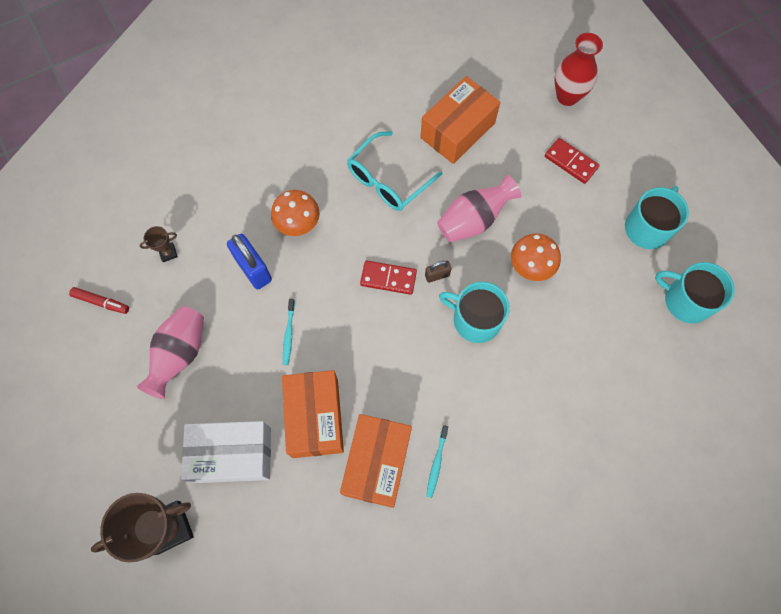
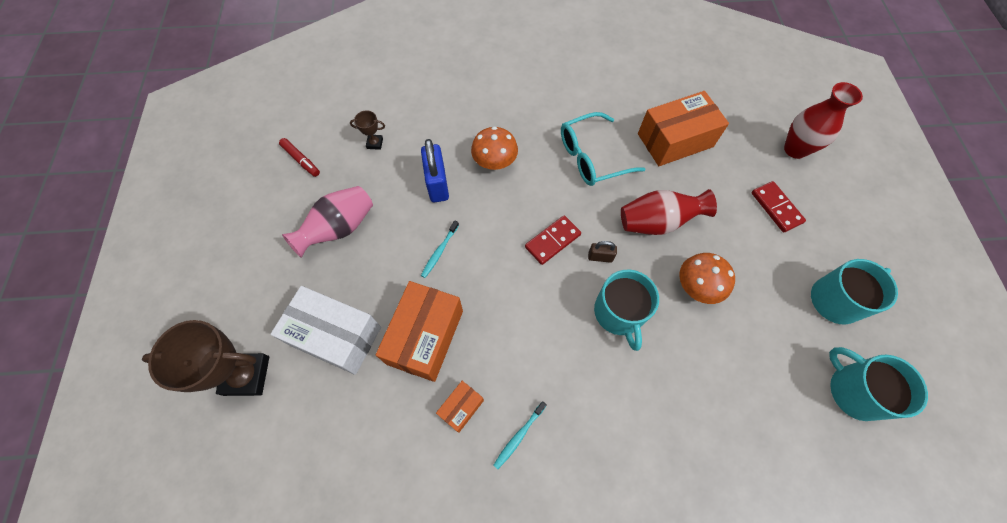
camera: 25 degrees right, 5 degrees down
(377, 463) = (461, 407): orange box -> orange box, size x0.48
(388, 278) = (552, 241): red domino -> red domino turned 75 degrees counterclockwise
(473, 220) = (657, 222): pink vase -> red vase
(475, 319) = (619, 313): turquoise mug -> turquoise mug turned 150 degrees counterclockwise

